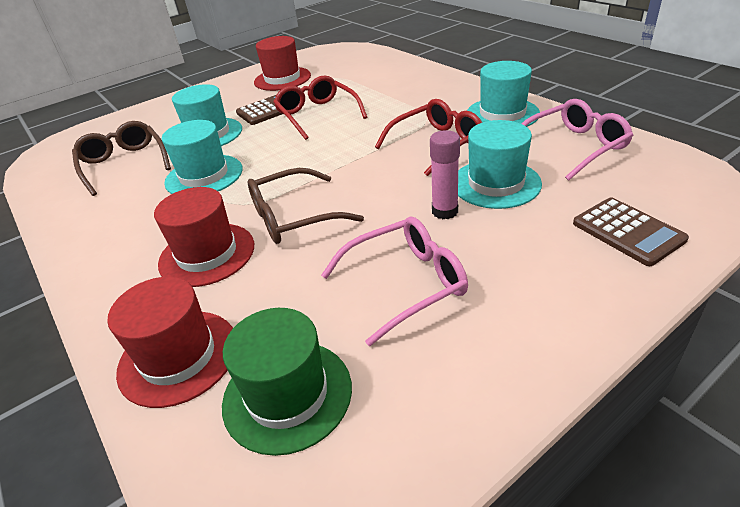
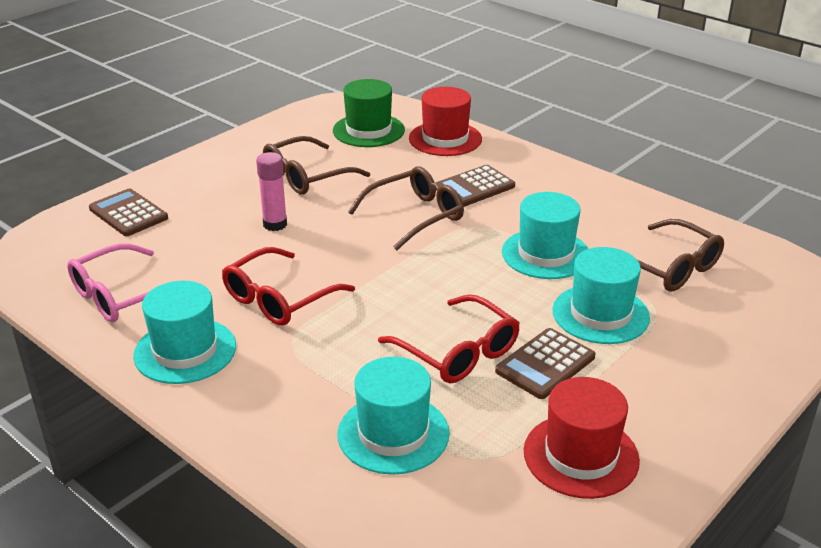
camera: 165 degrees right, 5 degrees down
(207, 254) = (474, 187): red hat -> brown calculator
(405, 284) = (307, 176): pink glasses -> brown glasses
(496, 183) = (222, 251): turquoise hat -> turquoise hat (393, 433)

